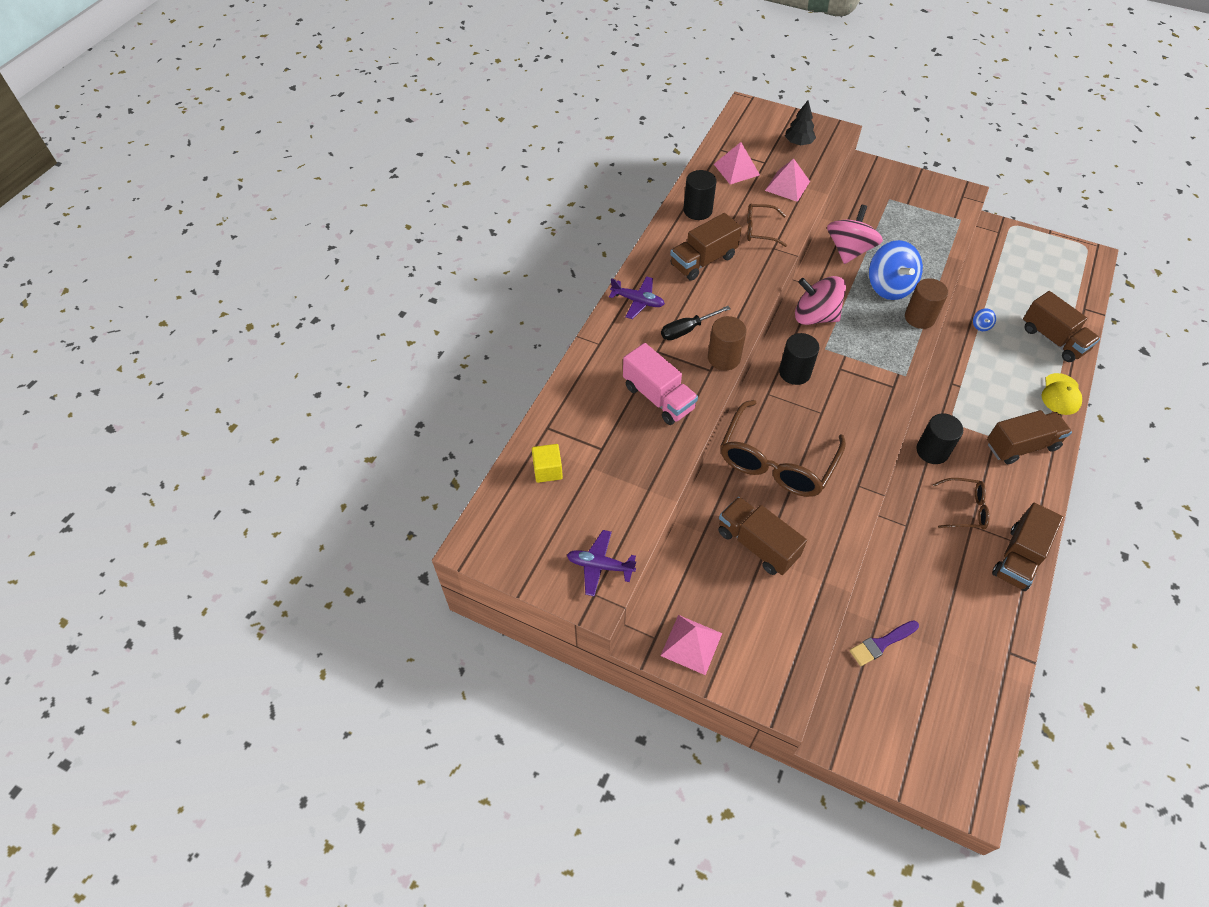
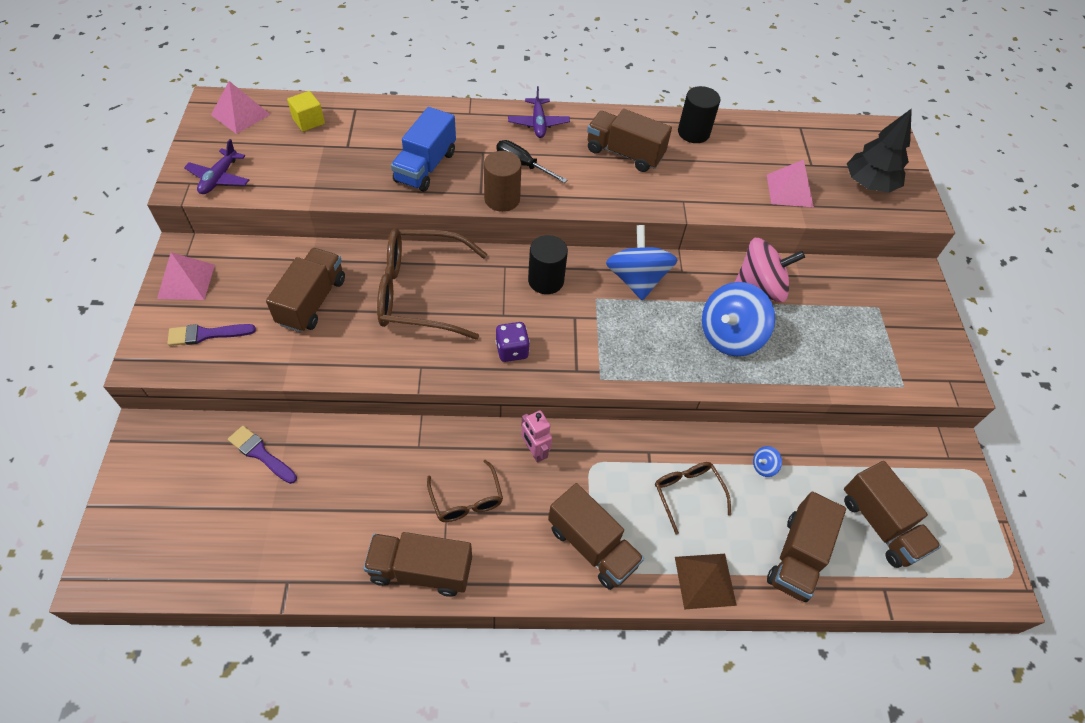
camera: 60 degrees right, 0 degrees up
(600, 566) = (219, 178): purple plane -> purple plane turned 150 degrees counterclockwise
(658, 397) = (425, 167): pink truck -> blue truck
(736, 169) = (780, 146): pink pyramid -> pink pyramid (240, 114)
(760, 230) = (702, 184): brown glasses -> brown glasses (687, 494)
(767, 639) = (206, 334): none -> purple brush
(798, 143) = (869, 184): black tree -> black tree, size x1.51
(815, 316) = (637, 280): pink spinning top -> blue spinning top
(861, 419) = (512, 350): none -> purple dice
(919, 317) = (700, 375): brown cylinder -> none
(932, 451) = (534, 451): black cylinder -> pink robot
(1039, 288) = (880, 525): none -> brown truck
(1061, 394) = (705, 581): yellow cap -> brown pyramid

